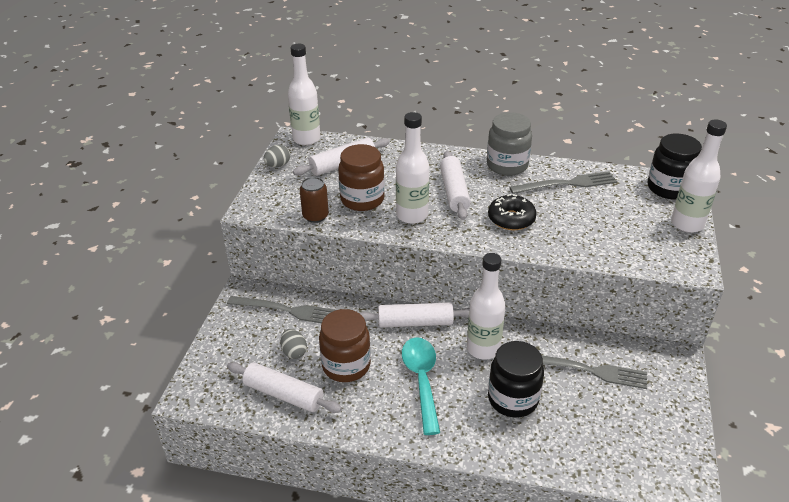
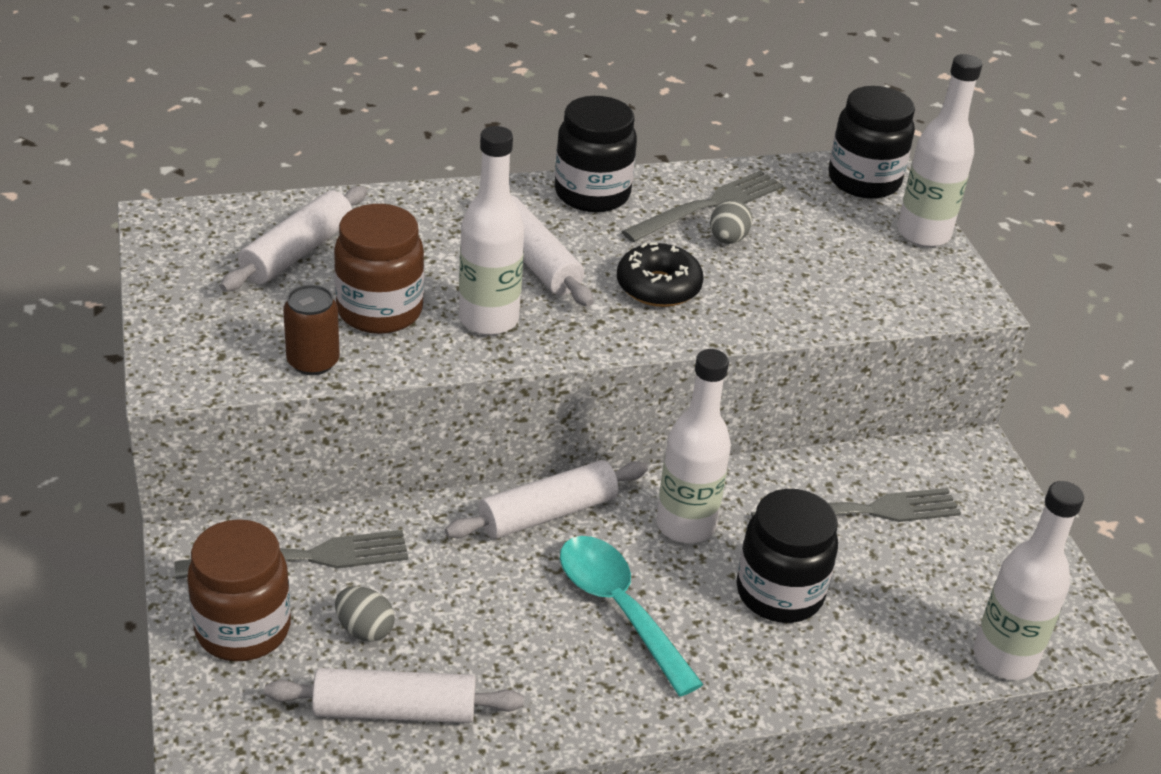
camera: 30 degrees left, 0 degrees up
(278, 165) = (169, 280): grey egg -> grey egg (727, 239)
(306, 139) = (191, 217): white bottle -> white bottle (1004, 658)
(346, 365) = (474, 624): brown jar -> brown jar (243, 629)
(507, 165) = (592, 194): grey jar -> black jar

